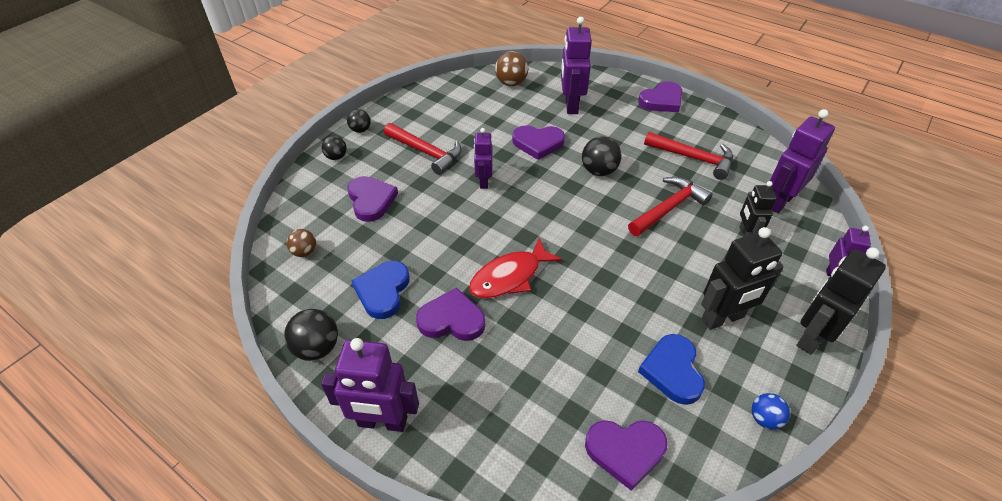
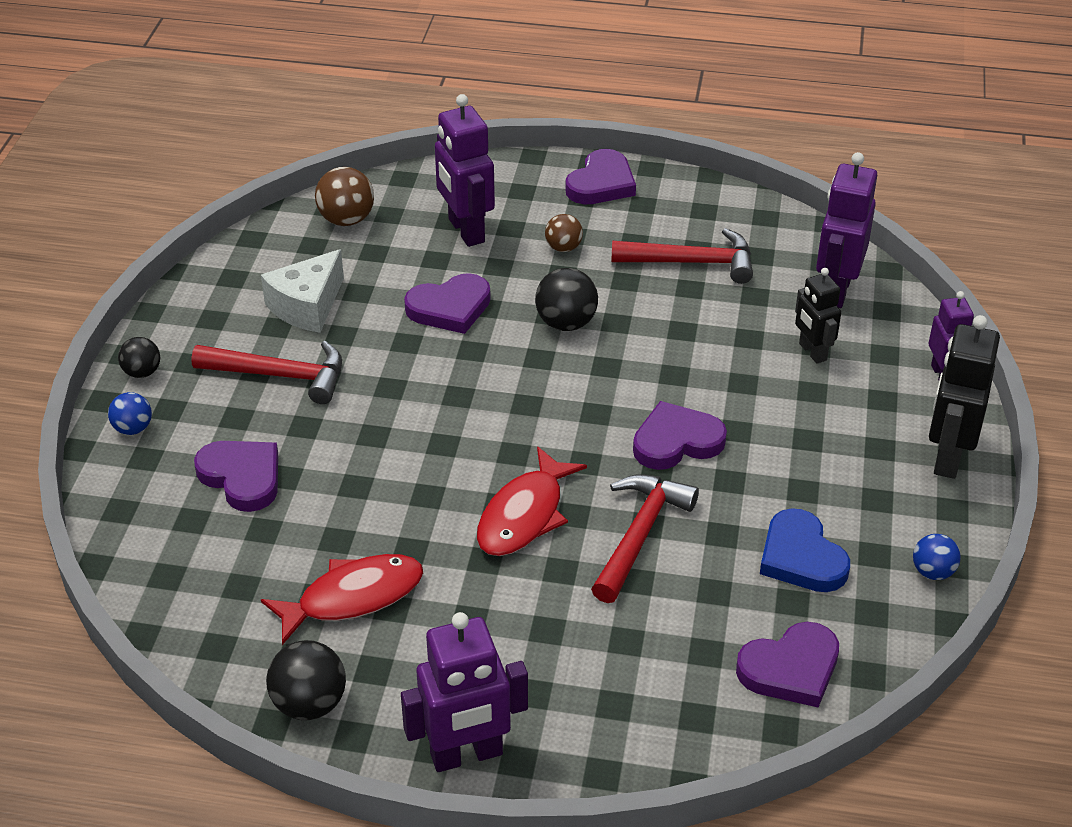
camera: 25 degrees left, 5 degrees down
(304, 252) = (191, 586): brown ball -> brown ball (563, 248)
(336, 157) = (133, 428): black ball -> blue ball
(383, 291) = (353, 597): blue heart -> red fish
(452, 319) = (478, 599): purple heart -> purple heart (676, 441)
(463, 121) = (307, 306): none -> white cheese
(483, 181) = (401, 392): purple robot -> none
(668, 208) = (693, 347): red hammer -> red hammer (639, 534)
(723, 318) = (832, 471): black robot -> none

